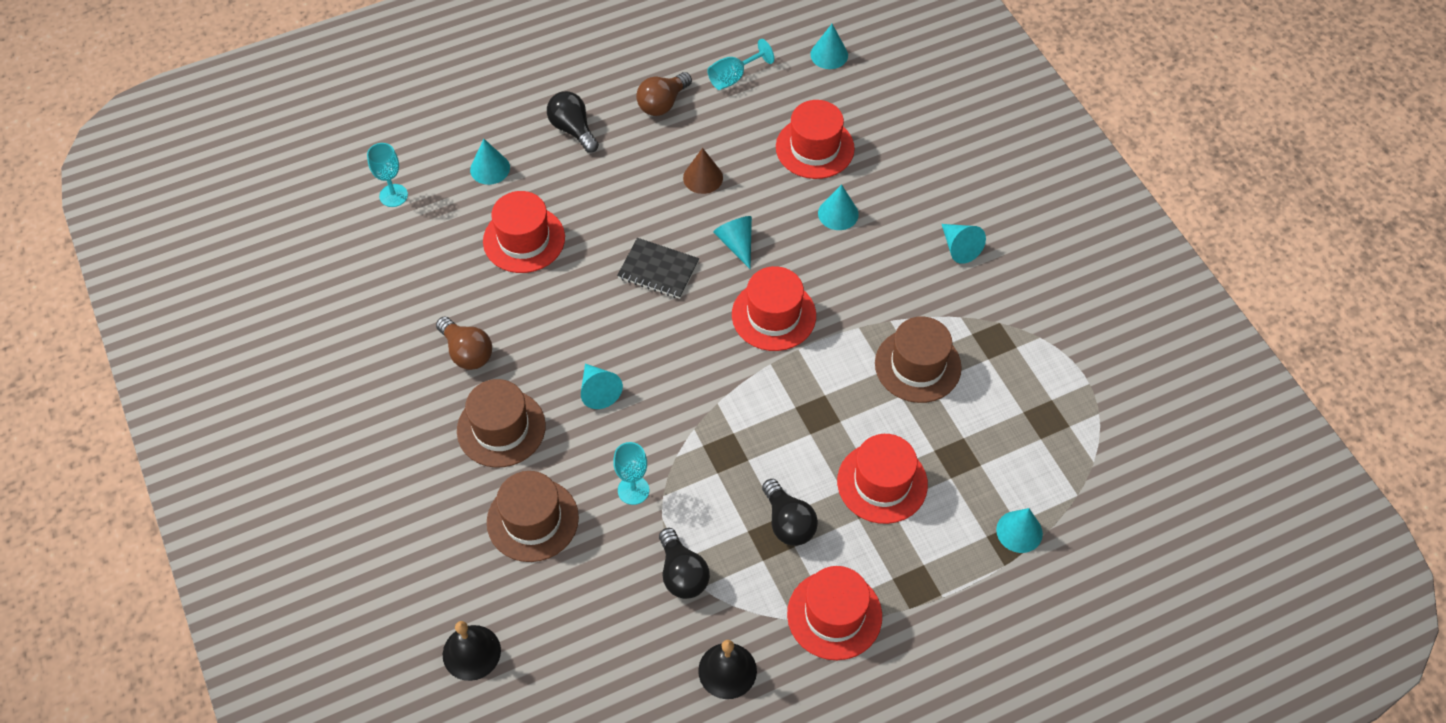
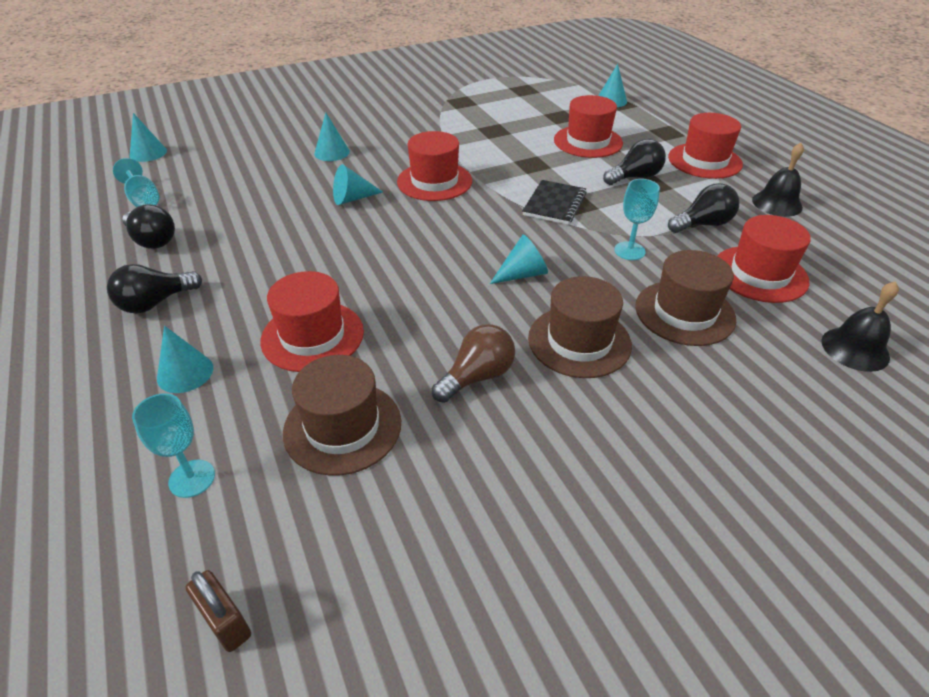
camera: 90 degrees left, 15 degrees down
(295, 233) = (225, 621): none -> brown padlock
(658, 270) = (375, 240): black notebook -> black notebook (554, 204)
(662, 103) = (152, 240): brown light bulb -> black light bulb
(703, 177) = (266, 216): brown cone -> none
(815, 148) = (255, 161): red hat -> red hat (759, 274)
(917, 365) = (484, 126): brown hat -> brown hat (342, 427)
(959, 247) = (378, 109): turquoise cone -> none

